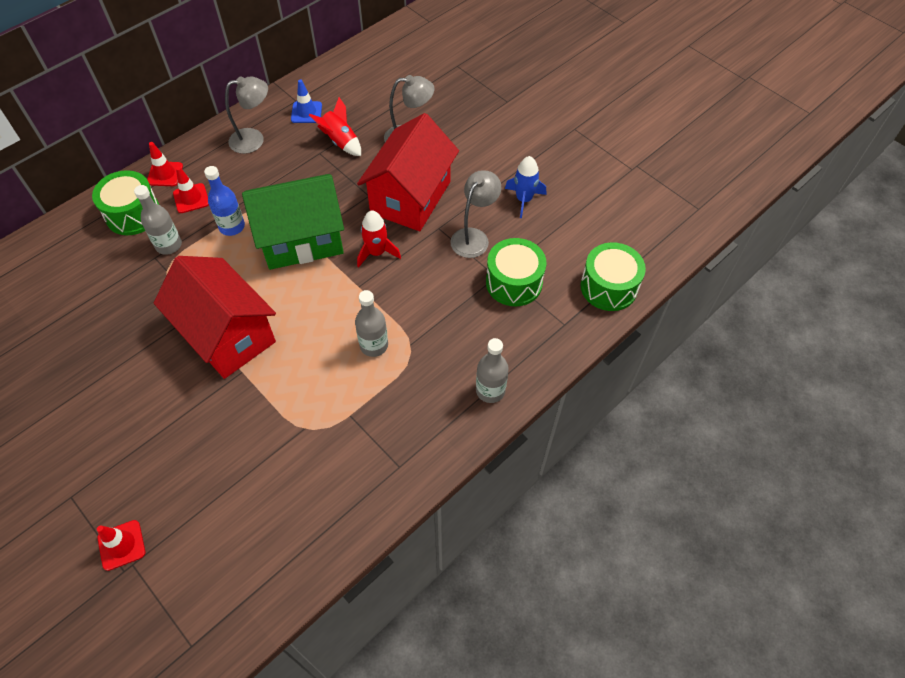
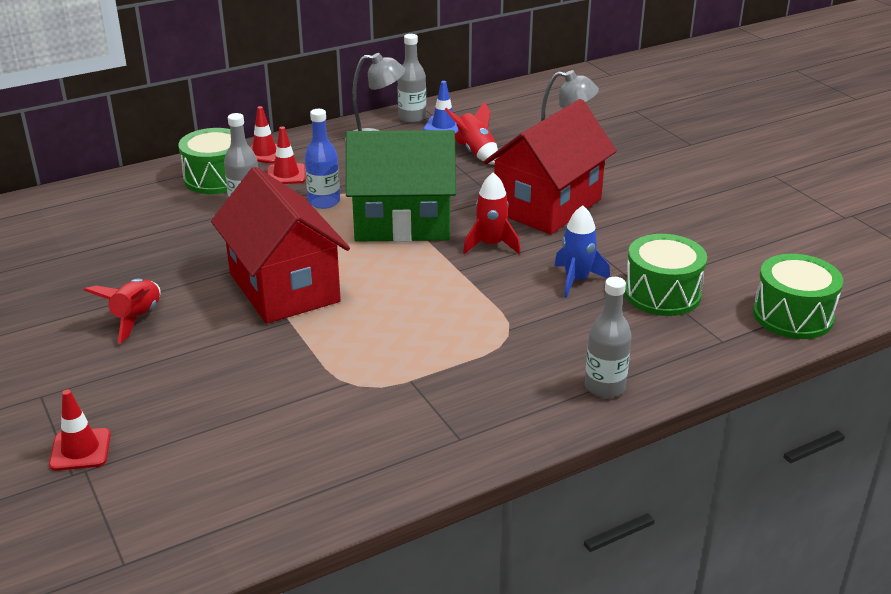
camera: 15 degrees right, 25 degrees down
(119, 395) = (136, 319): none -> red rocket
(374, 345) = (462, 323): grey bottle -> grey bottle (412, 118)
(474, 237) = (619, 248): grey lamp -> none
(524, 200) = (693, 225): blue rocket -> blue rocket (576, 280)

